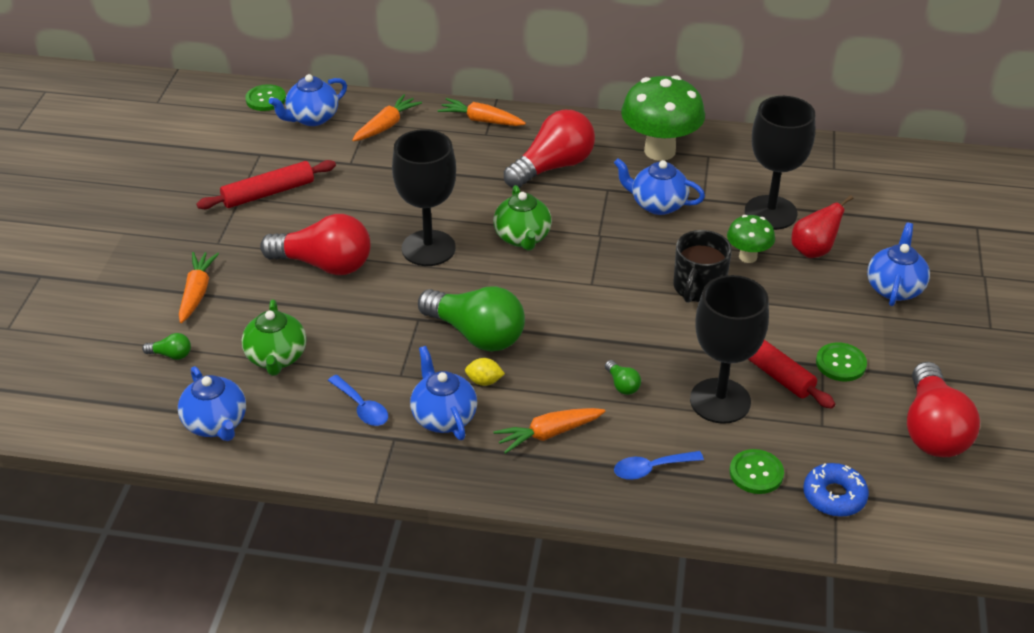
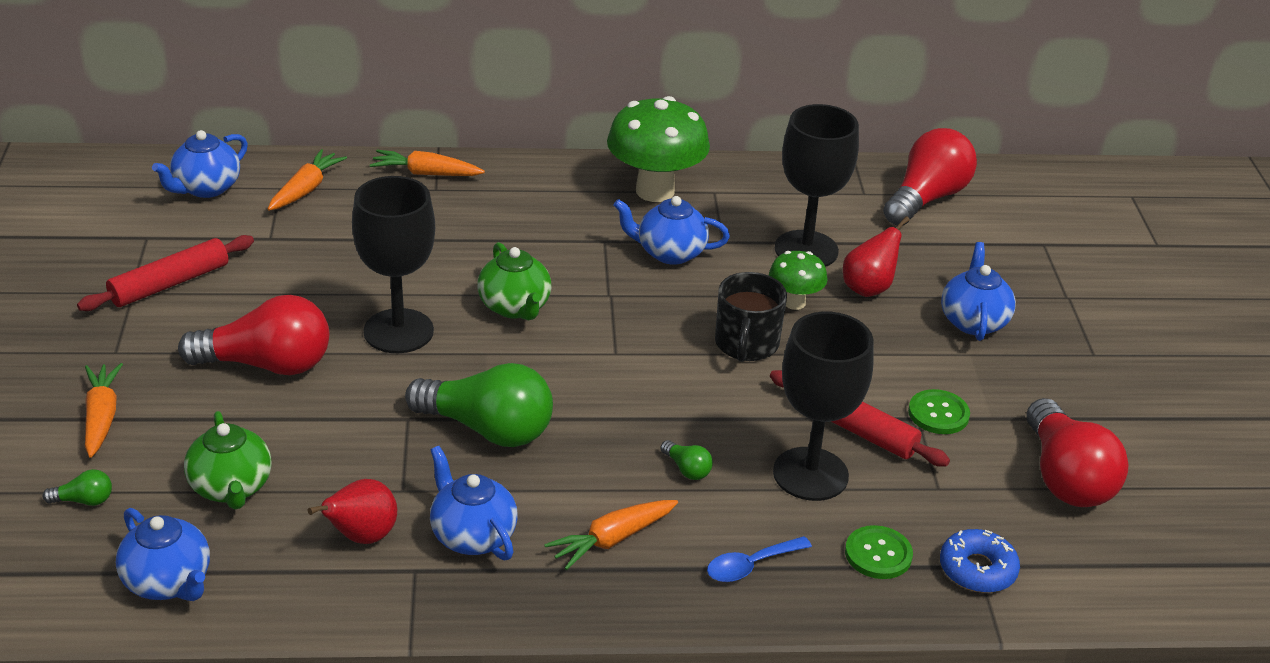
camera: 15 degrees left, 5 degrees down
(266, 99) = (138, 170): green button -> none
(361, 407) = (361, 537): blue spoon -> red pear
(484, 381) = (513, 485): yellow lemon -> none
(553, 167) = (530, 220): red light bulb -> red light bulb (926, 198)

